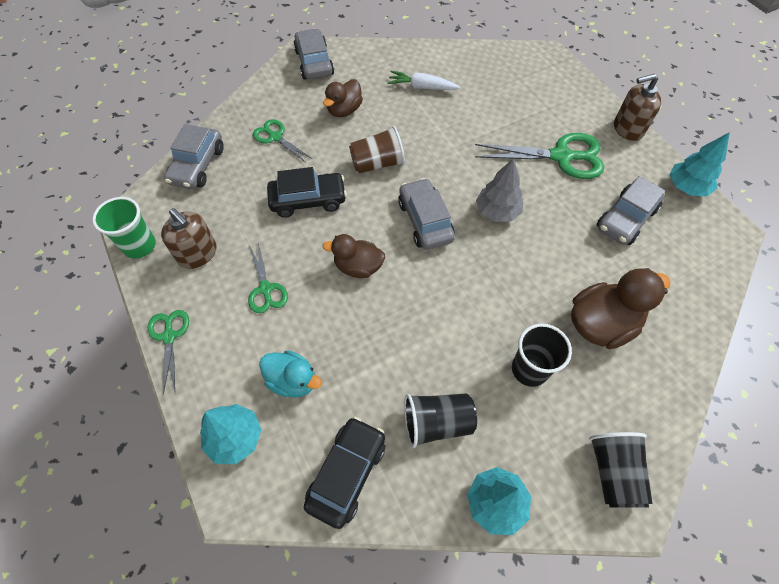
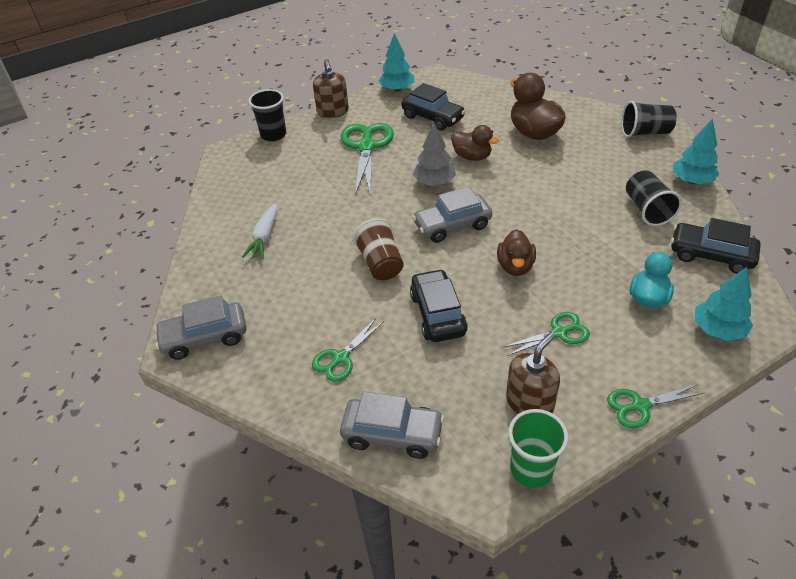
camera: 90 degrees left, 15 degrees down
(344, 110) = (297, 298): brown duck -> brown duck (472, 157)
(529, 369) = (584, 165): black cup -> black cup (273, 135)
(625, 219) = (433, 117): grey car -> black car

